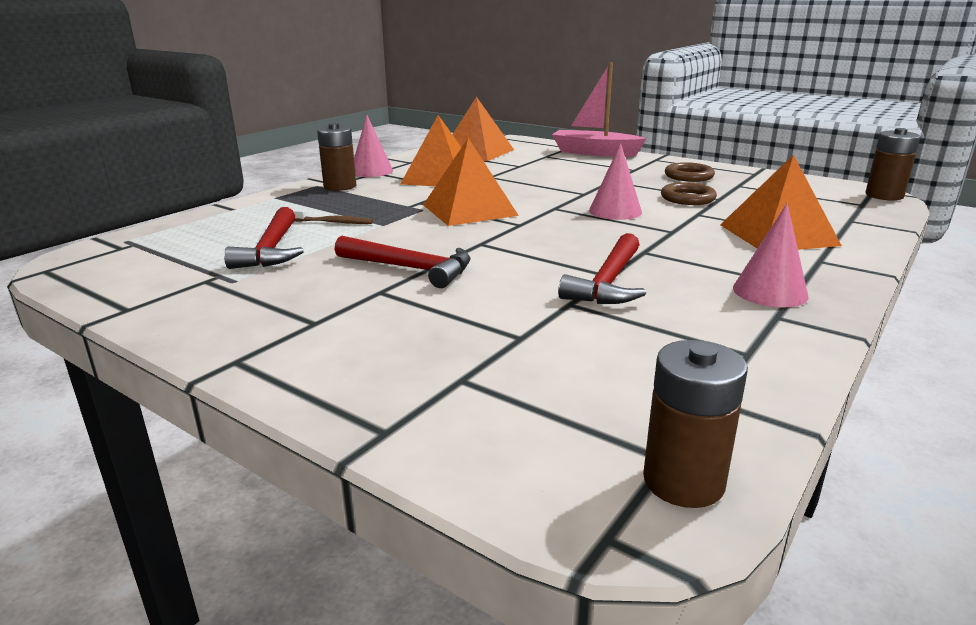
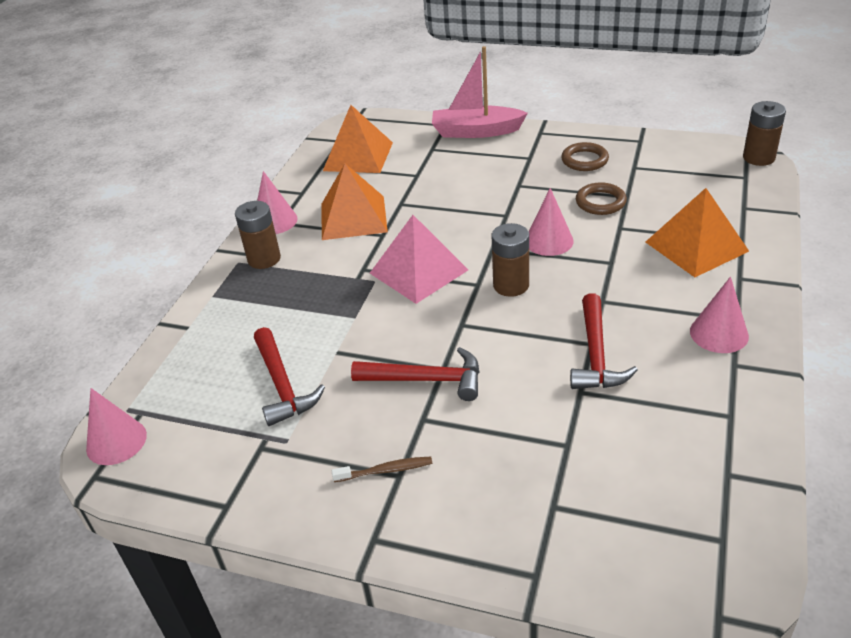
camera: 15 degrees left, 15 degrees up
(91, 255) = (116, 441): none -> pink cone
(333, 222) = (306, 325): brown toothbrush -> brown toothbrush (385, 470)
(469, 210) = (418, 271): orange pyramid -> pink pyramid
(683, 481) = (741, 557): brown battery -> brown battery (511, 285)

